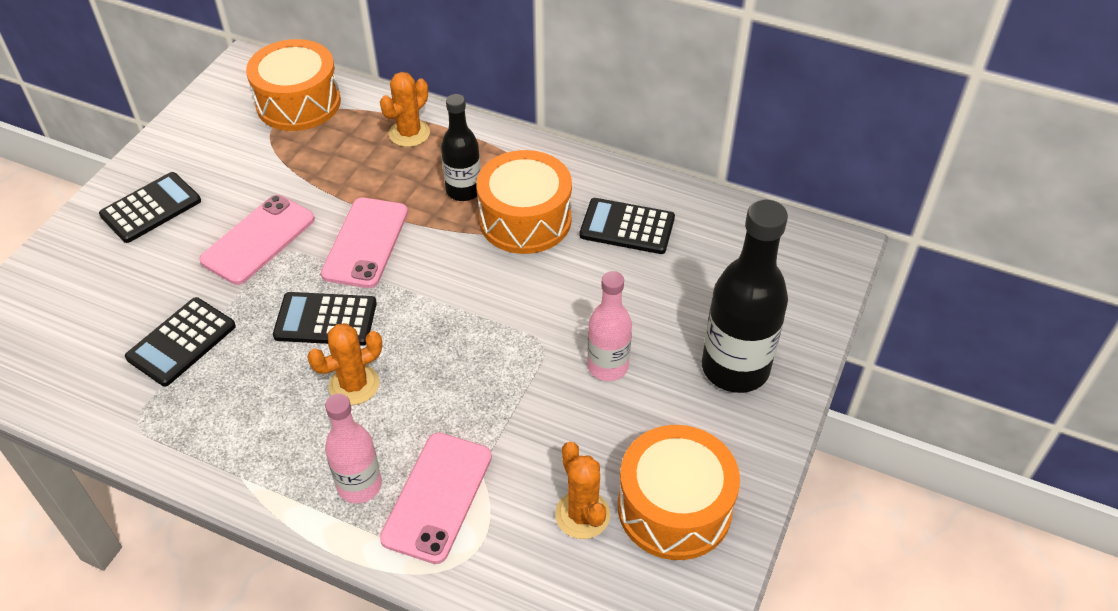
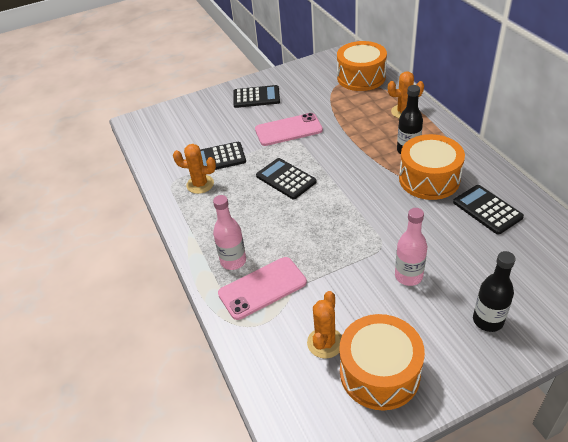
camera: 45 degrees right, 5 degrees down
(354, 385) = (272, 215): orange cactus -> orange cactus (200, 184)
(366, 243) = (336, 153): pink phone -> none
(735, 368) = (488, 320): black bottle -> black bottle, size x0.60

